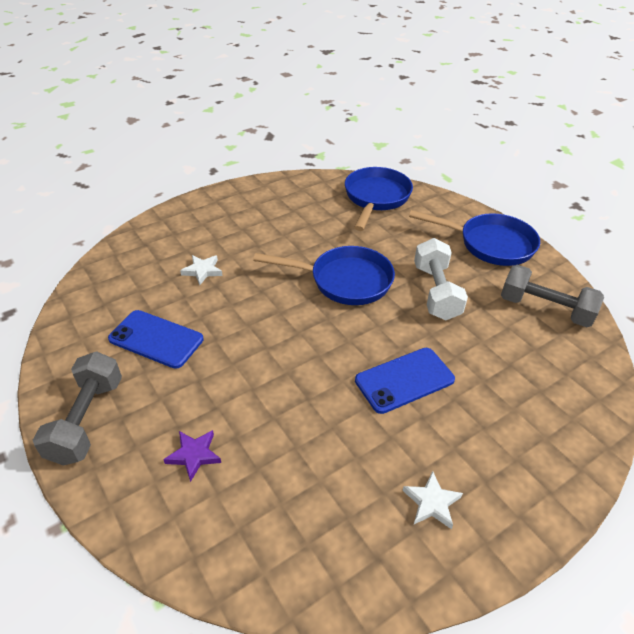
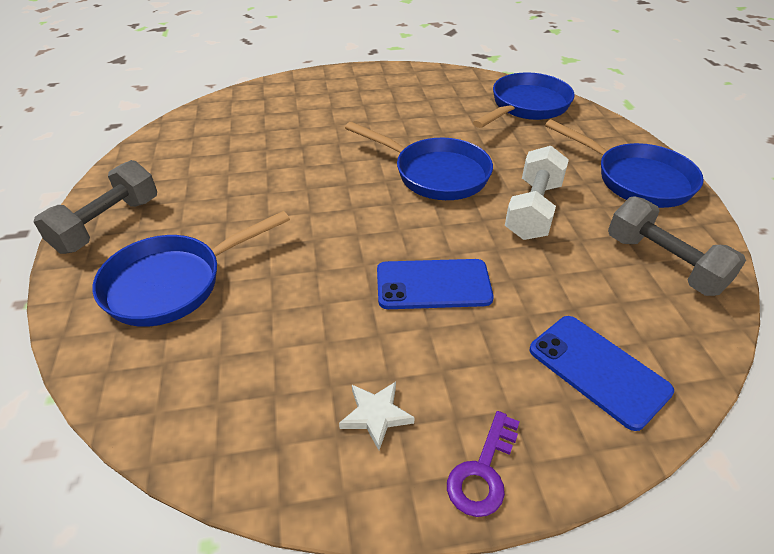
camera: 25 degrees right, 0 degrees up
(156, 339) = (214, 177): blue phone -> blue phone (598, 370)
(194, 455) = (173, 283): purple star -> blue pan
(202, 271) = (298, 131): white star -> none
(526, 513) = (483, 471): none -> purple key

